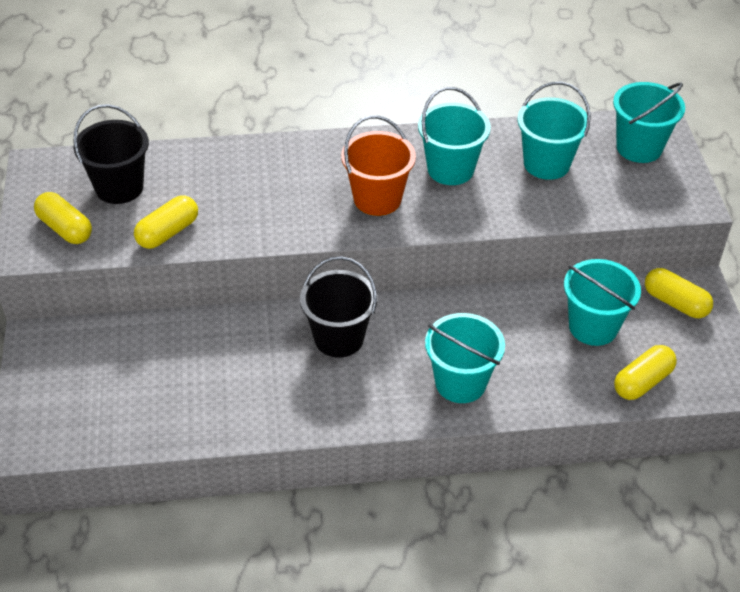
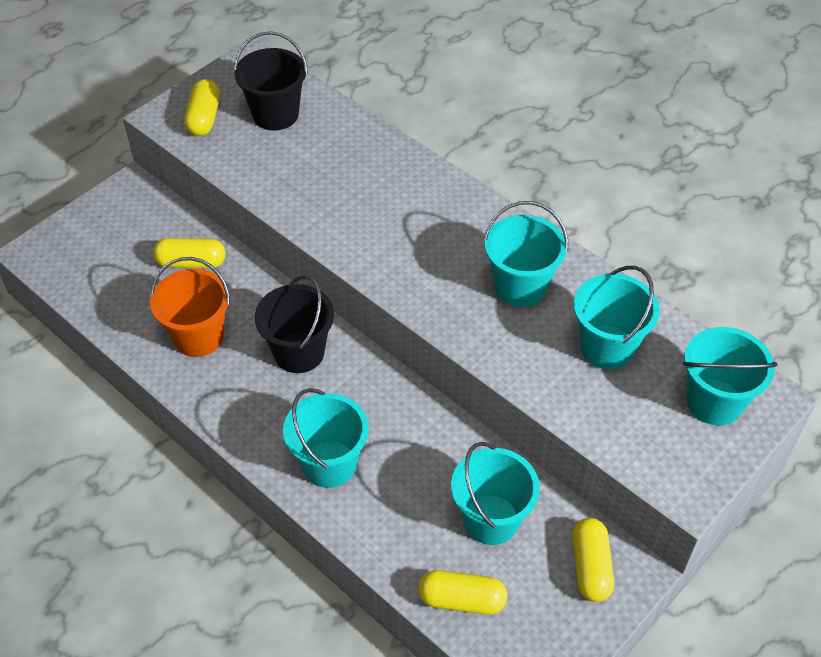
camera: 50 degrees right, 5 degrees up
(168, 232) = (257, 171): yellow capsule -> yellow capsule (191, 263)
(377, 199) = (429, 264): orange bucket -> orange bucket (198, 336)

